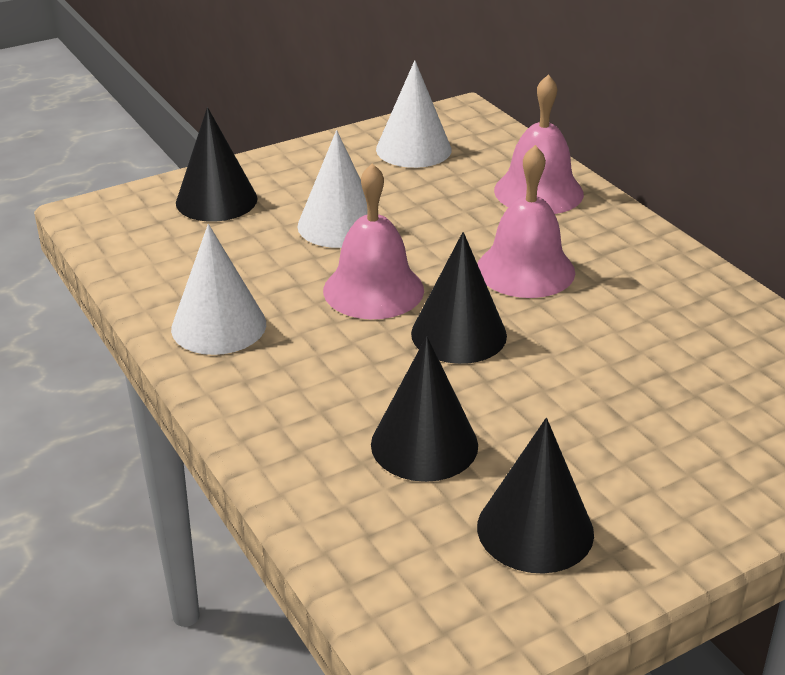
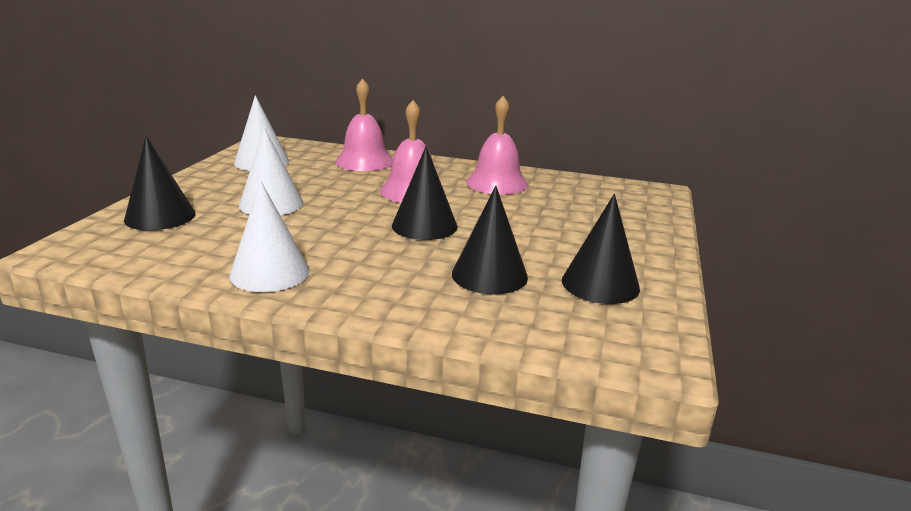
camera: 45 degrees left, 10 degrees down
(373, 290) = (343, 224): pink bell -> pink bell (497, 183)

